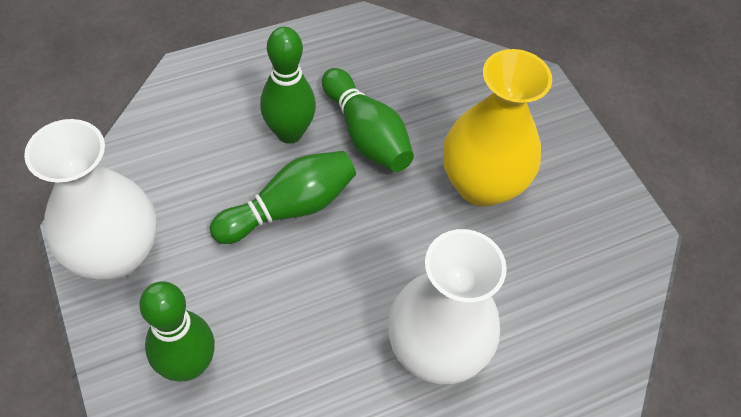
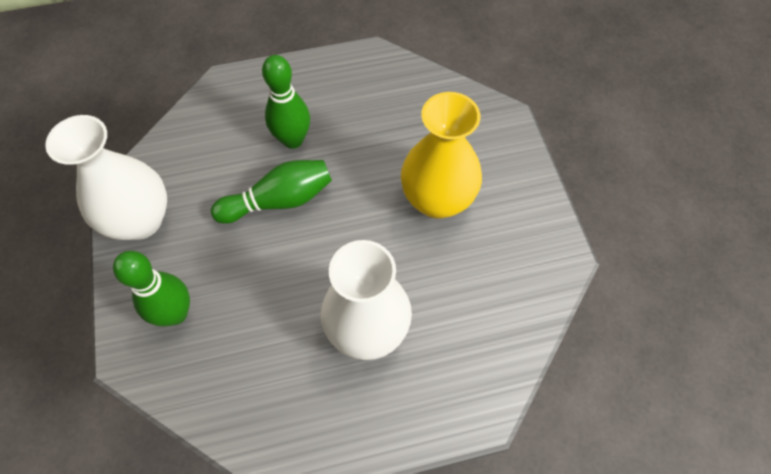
camera: 15 degrees right, 5 degrees up
(366, 134) = (353, 147): green bowling pin -> none

